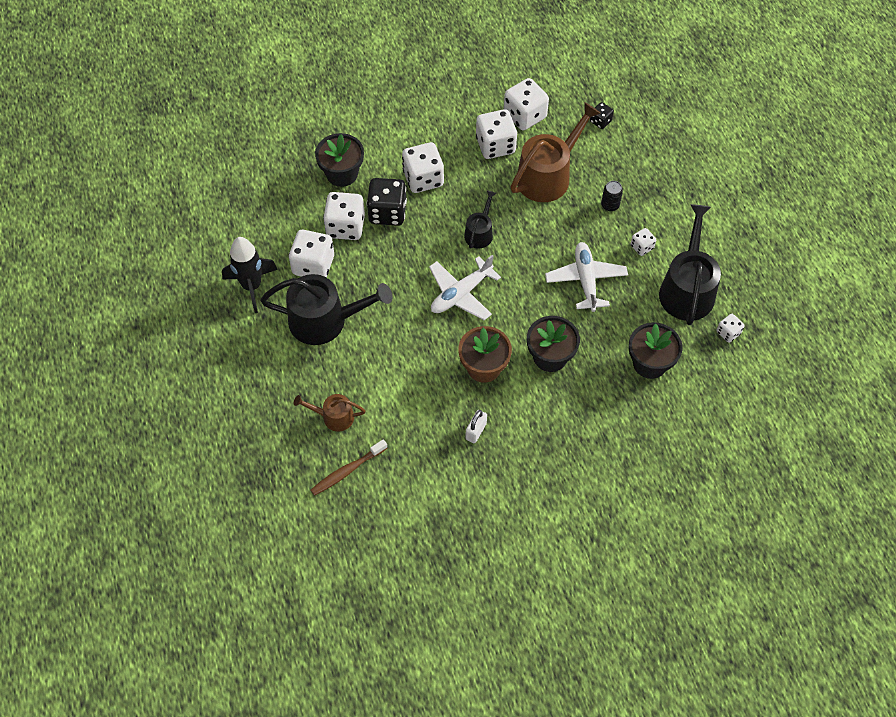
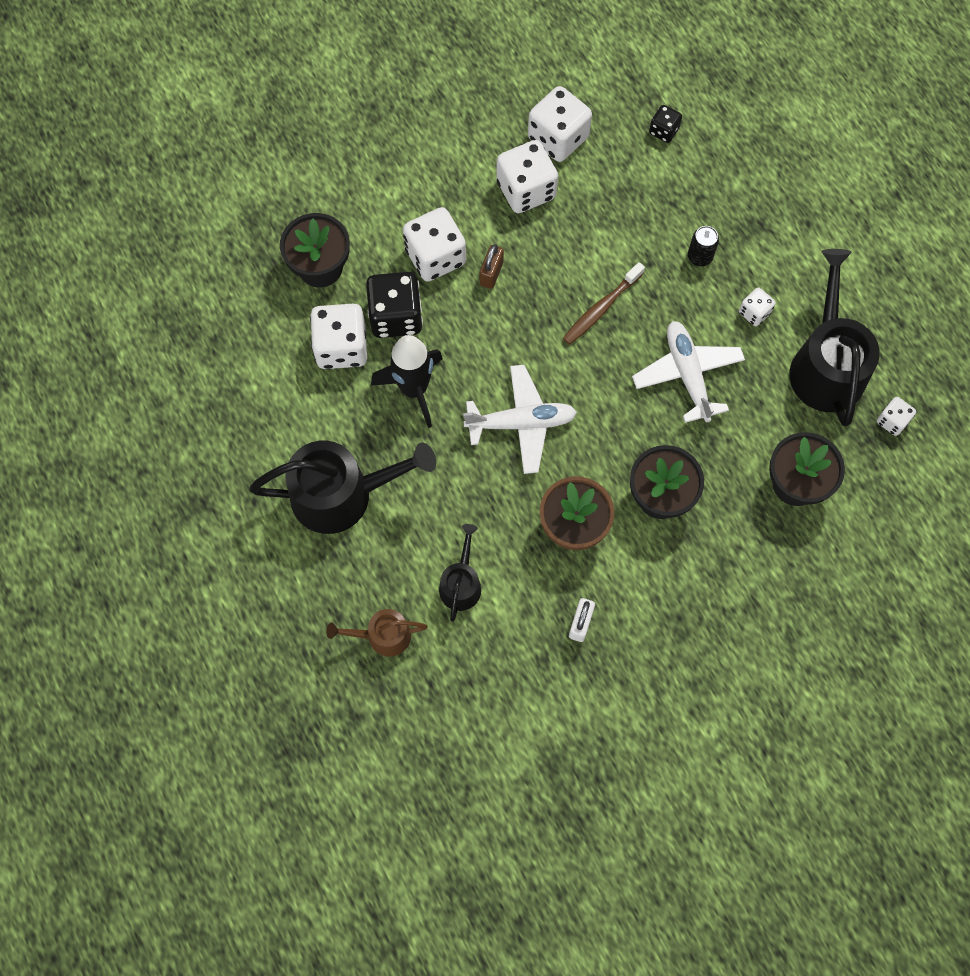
camera: 10 degrees left, 10 degrees up
(252, 286) = (229, 459): black rocket -> black rocket (414, 389)
(313, 265) = (308, 413): white dice -> none
(347, 471) = (417, 712): brown toothbrush -> brown toothbrush (601, 308)
(460, 195) = (491, 273): none -> brown padlock
(461, 294) = (521, 423): white plane -> white plane turned 135 degrees counterclockwise
(480, 233) = (529, 327): black watering can -> black watering can (461, 583)
(548, 175) = (607, 225): brown watering can -> none

